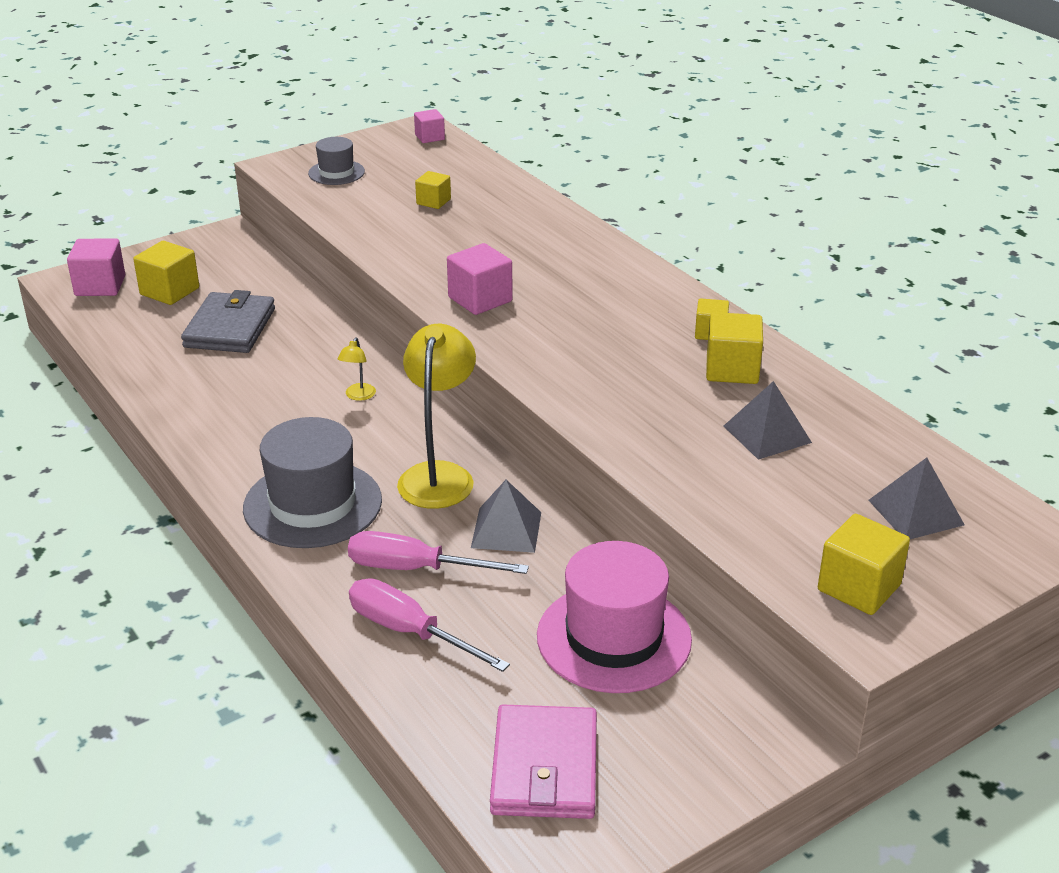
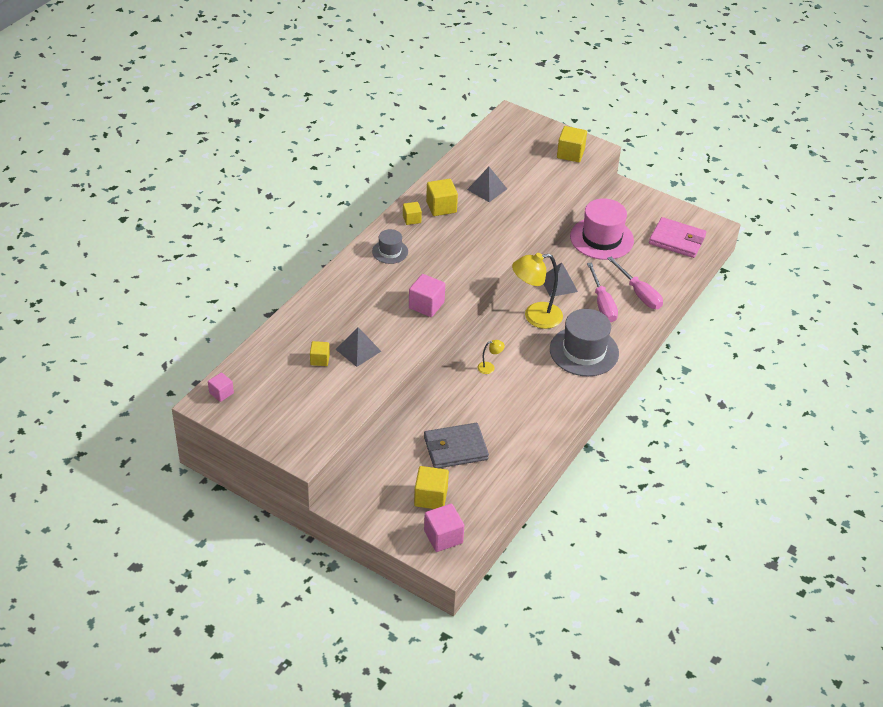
camera: 115 degrees left, 10 degrees up
(336, 172) = (300, 420): grey hat -> grey hat (390, 251)
(409, 632) = (639, 293): pink screwdriver -> pink screwdriver turned 45 degrees counterclockwise
(544, 767) = (677, 240): pink wallet -> pink wallet turned 45 degrees clockwise
(915, 512) = (515, 145): grey pyramid -> grey pyramid (358, 350)

